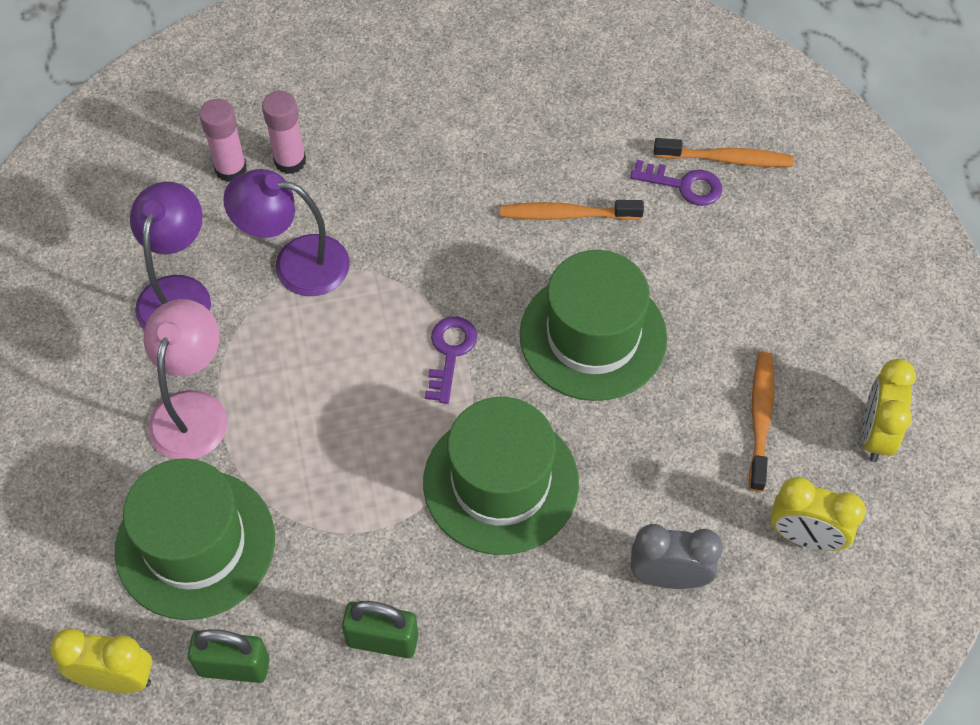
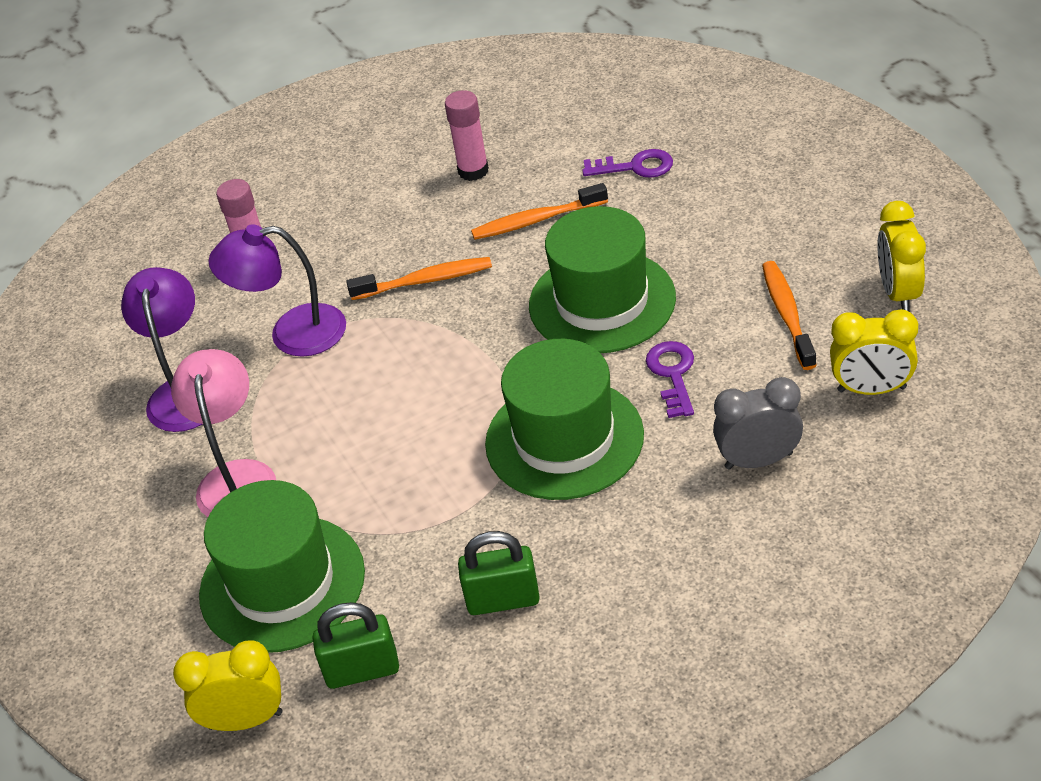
camera: 10 degrees left, 15 degrees down
(231, 169) = (199, 282): pink glue stick -> pink glue stick (473, 171)
(450, 353) = (471, 356): purple key -> purple key (673, 374)
(726, 159) = (666, 137): orange toothbrush -> orange toothbrush (425, 281)

